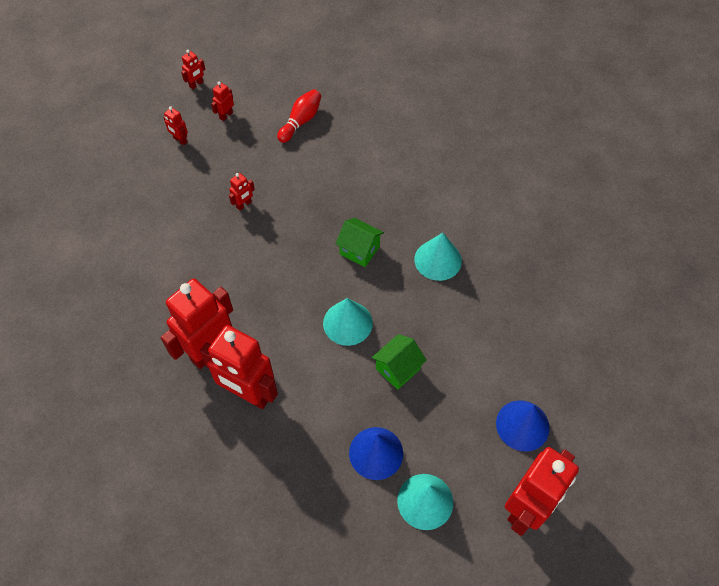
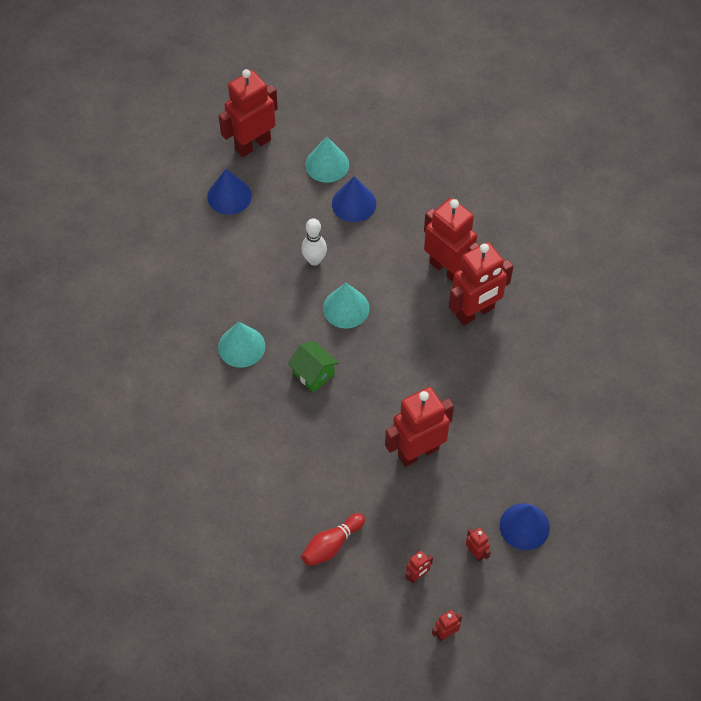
camera: 165 degrees left, 0 degrees up
(140, 167) = (524, 526): none -> blue cone
(244, 205) = (418, 452): red robot -> red robot, size x2.37
(398, 369) = (314, 260): green house -> white bowling pin

